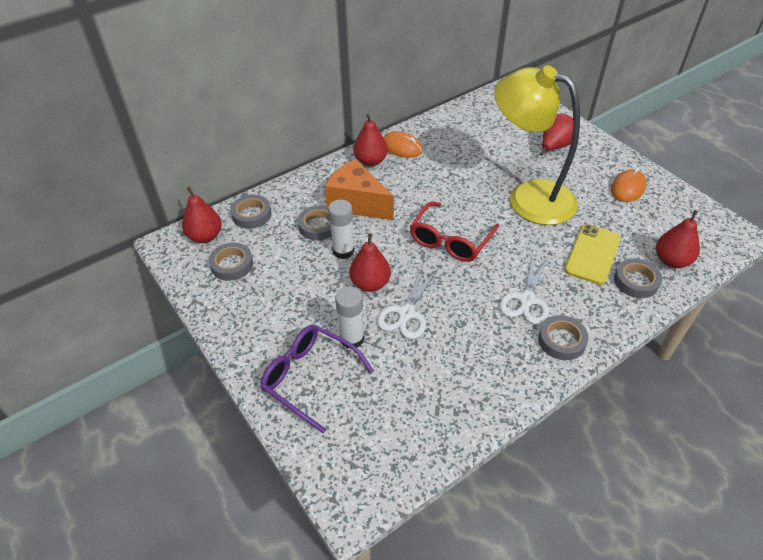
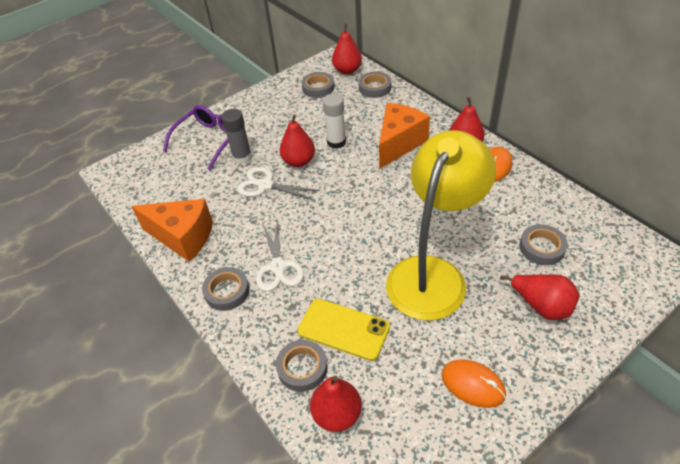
camera: 90 degrees right, 0 degrees up
(318, 226) = (365, 124): grey tape -> grey tape (542, 248)
(352, 338) = (242, 157): white glue stick -> grey glue stick
(450, 240) = (355, 209): red glasses -> none
(487, 389) = (183, 237): none -> orange cheese
(526, 299) = (278, 267): white scissors -> white scissors turned 120 degrees counterclockwise

